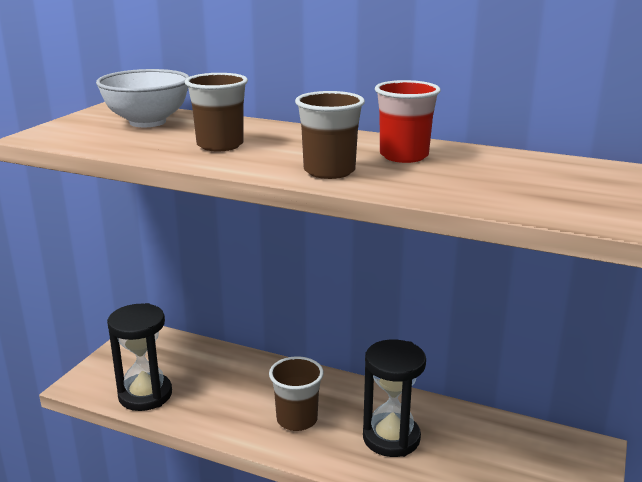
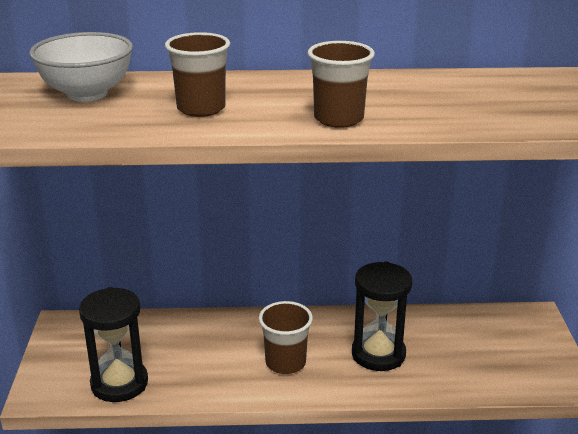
camera: 25 degrees left, 5 degrees up
(404, 156) = (381, 91): red cup -> none

